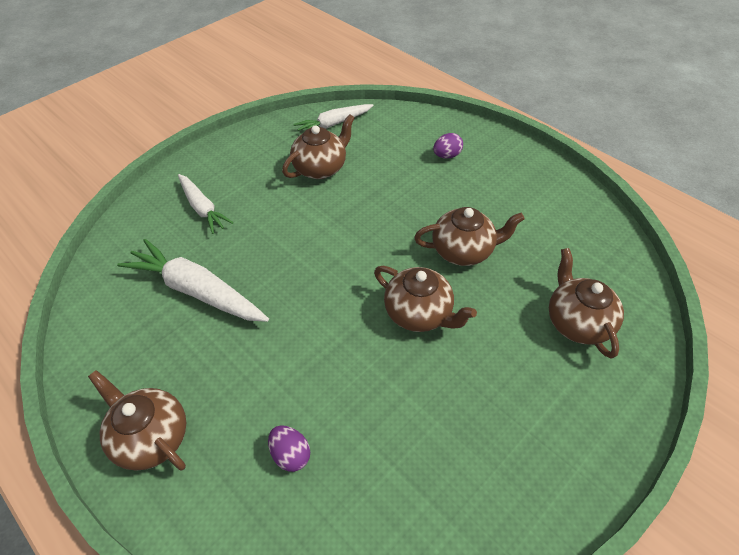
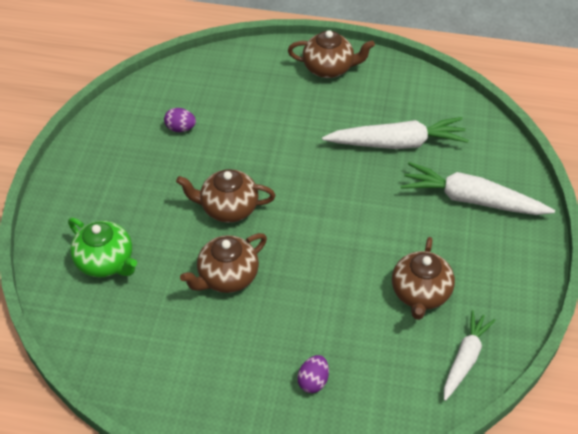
camera: 145 degrees right, 0 degrees up
(203, 208) = (471, 199): white carrot -> white carrot, size x1.58
(290, 455) = (245, 98): purple egg -> purple egg (180, 128)
(577, 322) = (106, 262): brown teapot -> green teapot

